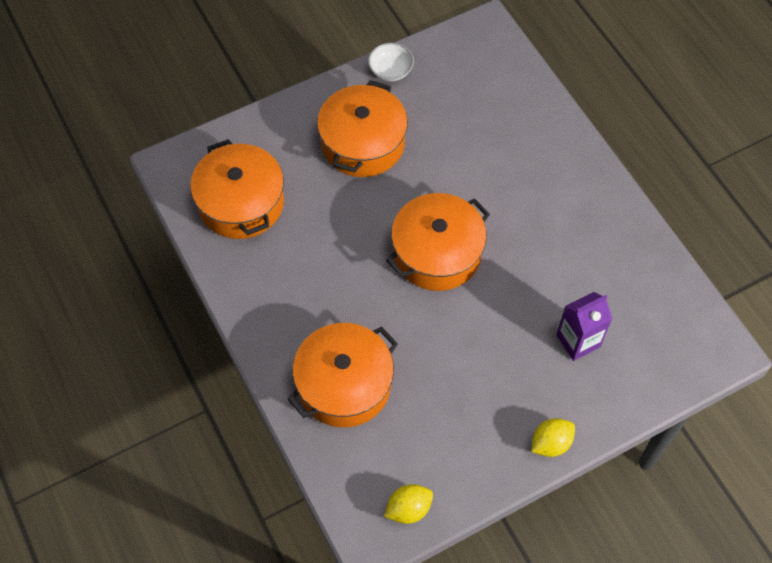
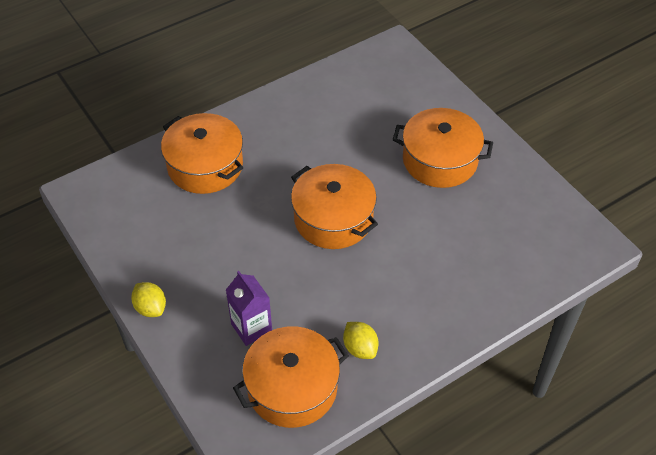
camera: 85 degrees right, 10 degrees down
(241, 203) = (365, 89): orange pot -> orange pot (292, 388)
(390, 70) = (525, 174): white bowl -> none
(408, 509) = (98, 213): yellow lemon -> yellow lemon (360, 348)

